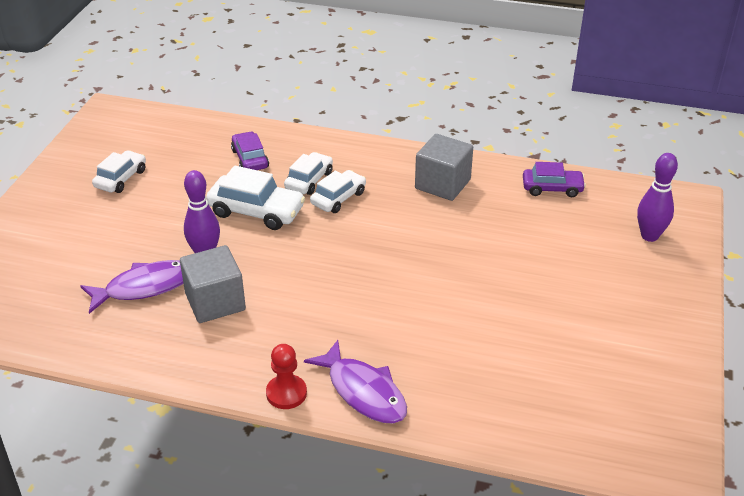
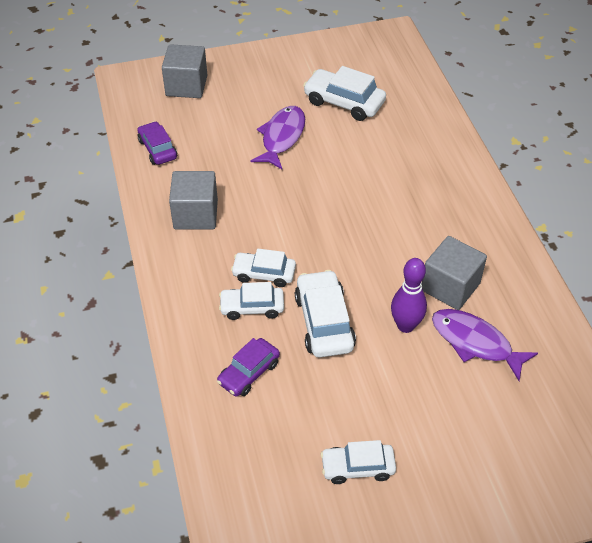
camera: 120 degrees left, 10 degrees up
(286, 393) = (492, 202): red pawn -> none
(363, 391) = (456, 167): purple fish -> purple fish (282, 137)
(545, 347) = (344, 102): none -> white car
(649, 236) = (186, 86): purple bowling pin -> grey cube

